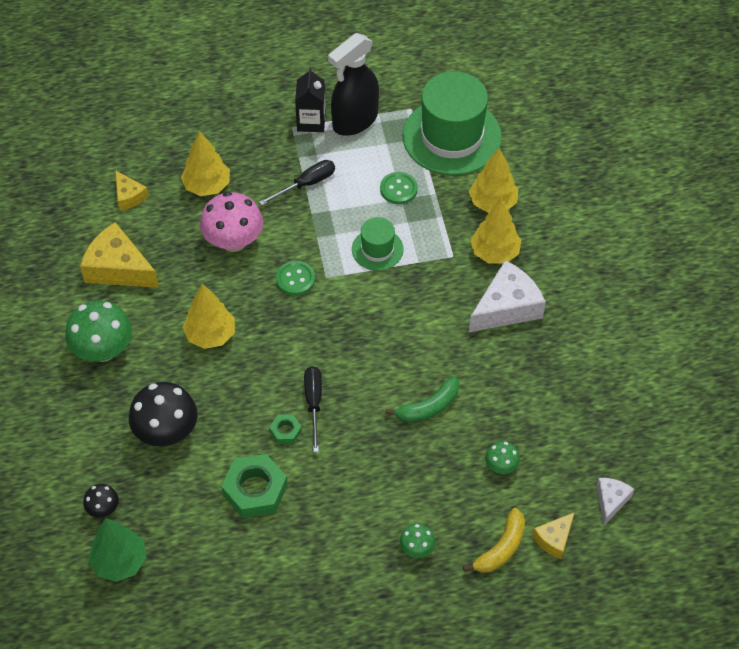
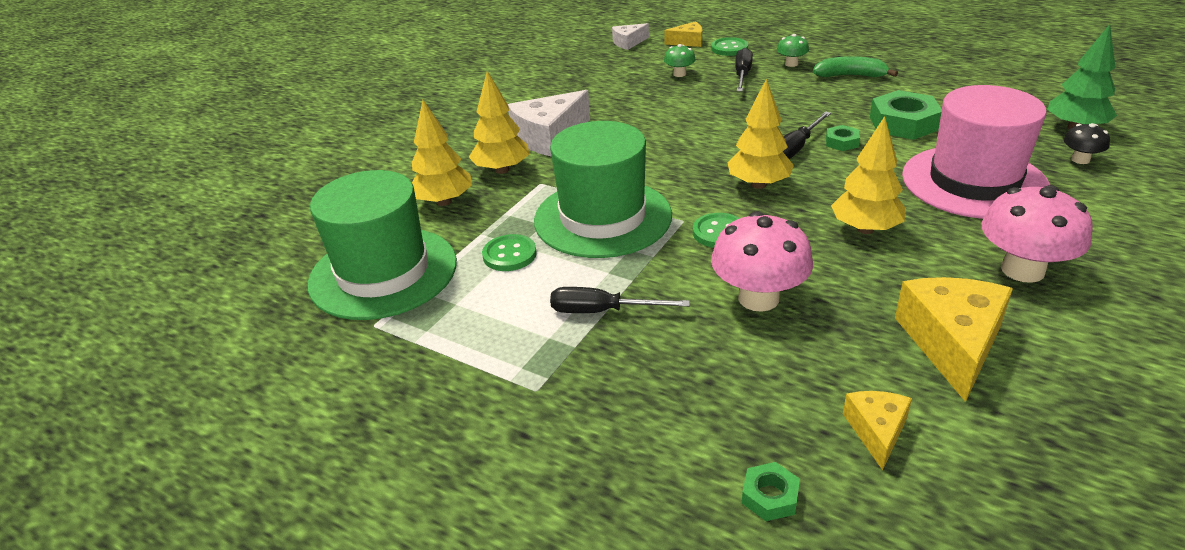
camera: 135 degrees left, 20 degrees down
(103, 350) = (1022, 270): green mushroom -> pink mushroom
(118, 268) = (952, 343): yellow cheese -> yellow cheese turned 150 degrees counterclockwise
(154, 142) = (770, 496): none -> green nut
(166, 431) = (974, 182): black mushroom -> pink hat
(207, 186) = (737, 379): yellow tree -> yellow tree (758, 184)
(311, 121) = (504, 381): black carton -> none
(355, 121) = (452, 350): black spray bottle -> none
(377, 249) = (602, 218): green hat -> green hat, size x2.01
(428, 407) = (695, 113): green banana -> green banana (850, 76)
(443, 498) = (742, 75): none -> black screwdriver
(501, 548) = (729, 48): yellow banana -> green button
(507, 307) = (549, 137): white cheese -> white cheese turned 45 degrees counterclockwise

